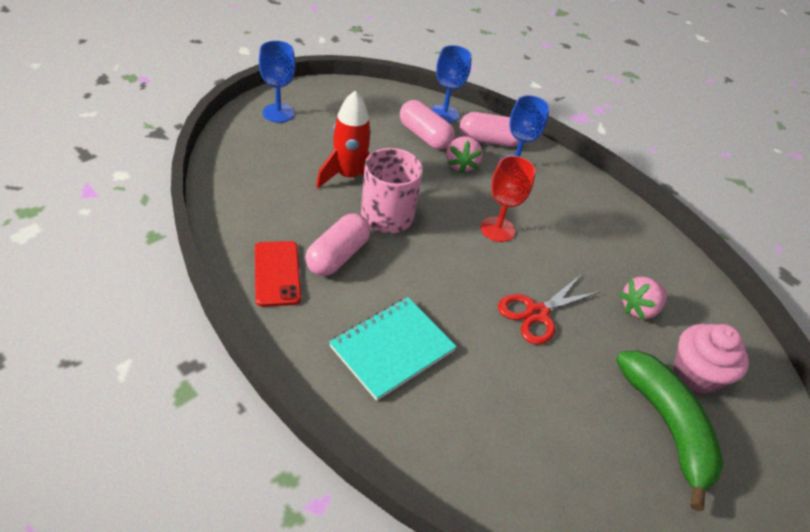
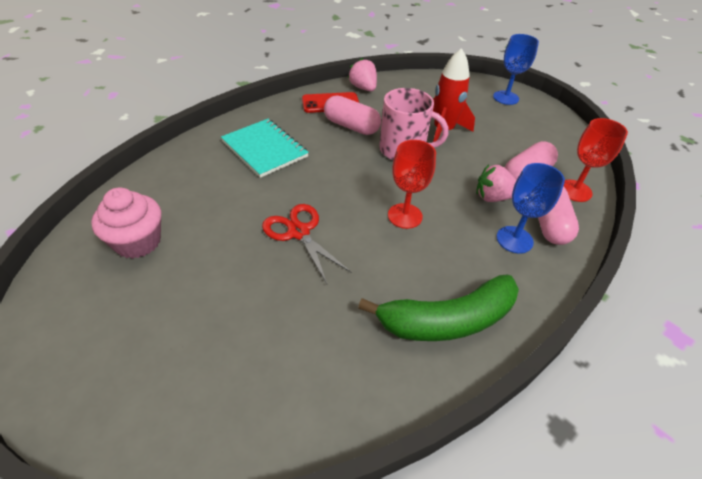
camera: 95 degrees right, 0 degrees up
(444, 114) = (575, 191): blue goblet -> red goblet
(639, 309) = (307, 320): pink strawberry -> pink strawberry (363, 88)
(667, 426) = (159, 311): green banana -> green banana (447, 320)
(696, 374) = (214, 358): pink cupcake -> pink cupcake (138, 242)

